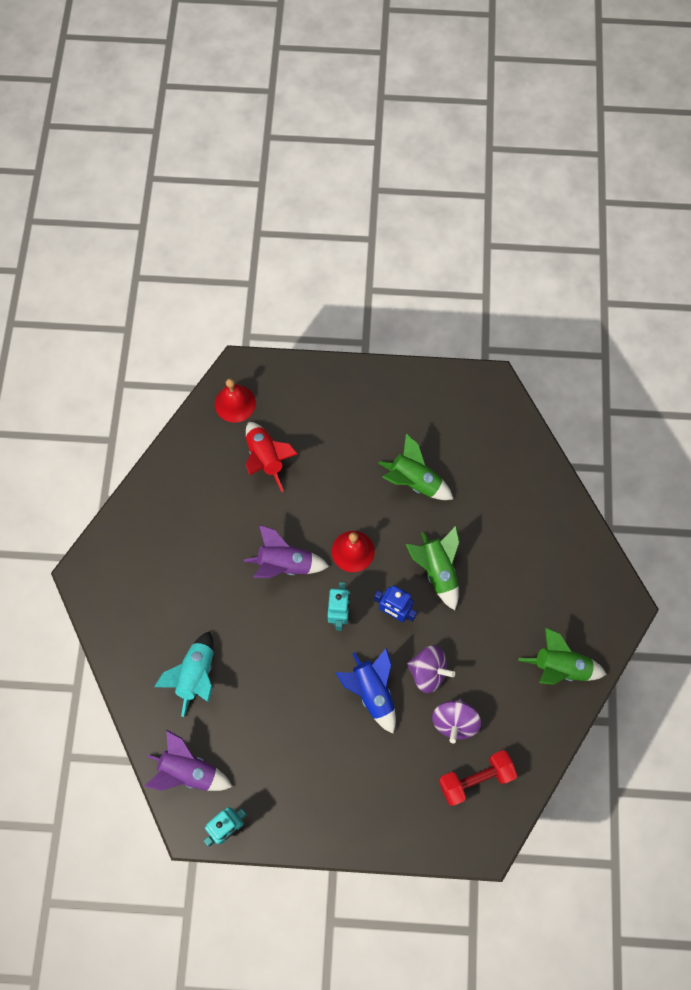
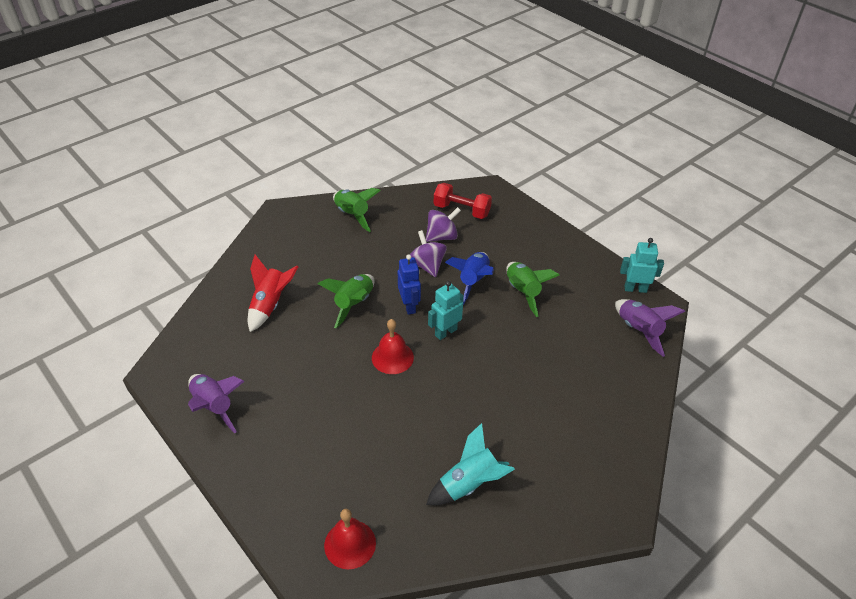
camera: 135 degrees left, 25 degrees down
(196, 675) = (585, 376): turquoise rocket -> turquoise rocket (469, 484)
(266, 458) = (378, 472): red rocket -> red rocket (270, 305)
(285, 564) = (448, 388): purple rocket -> purple rocket (214, 407)
(414, 481) = (296, 362): green rocket -> green rocket (522, 292)

